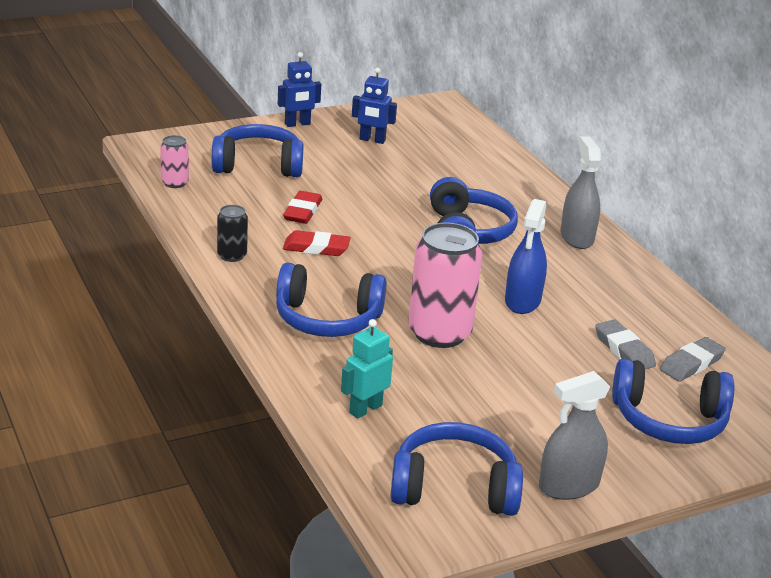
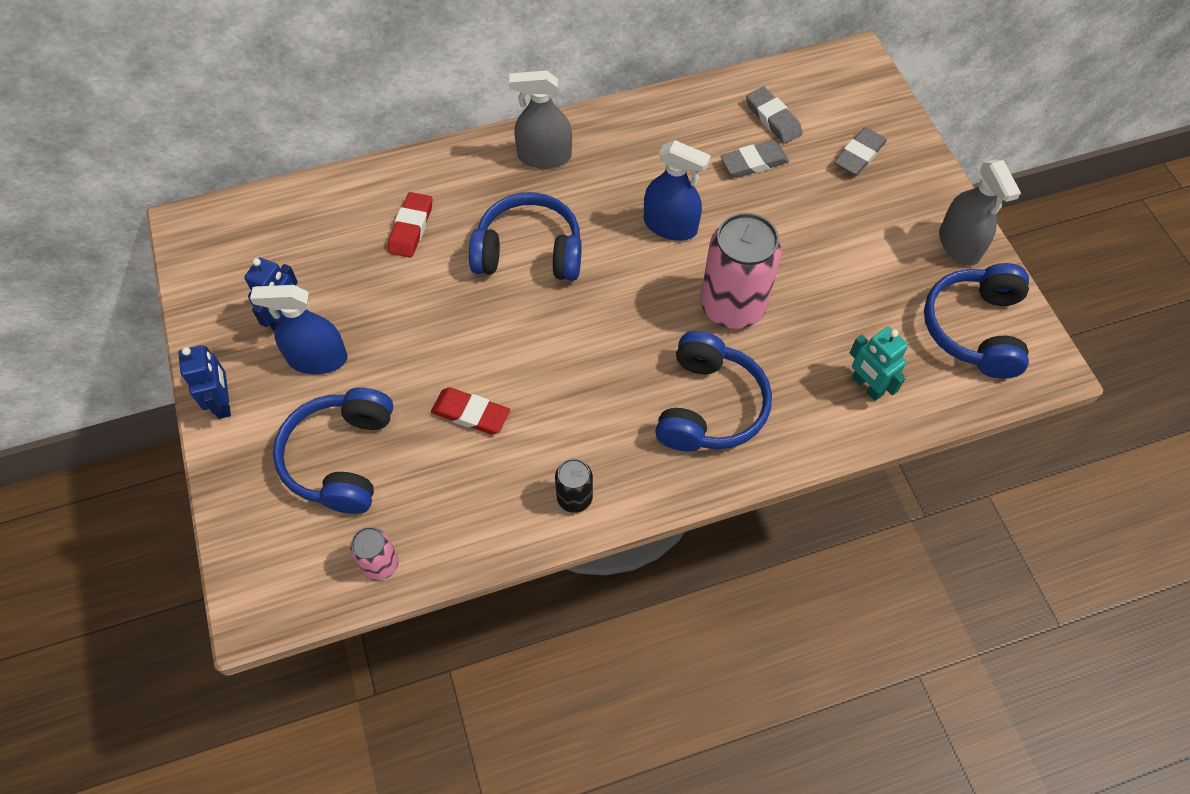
camera: 80 degrees left, 30 degrees up
(316, 248) = (559, 405): red eraser -> red eraser (411, 228)
(340, 153) = (317, 359): none -> blue spray bottle
(669, 420) = (859, 155): blue headphones -> grey eraser

